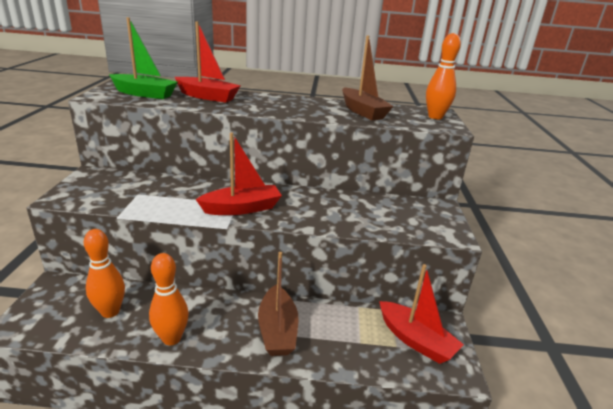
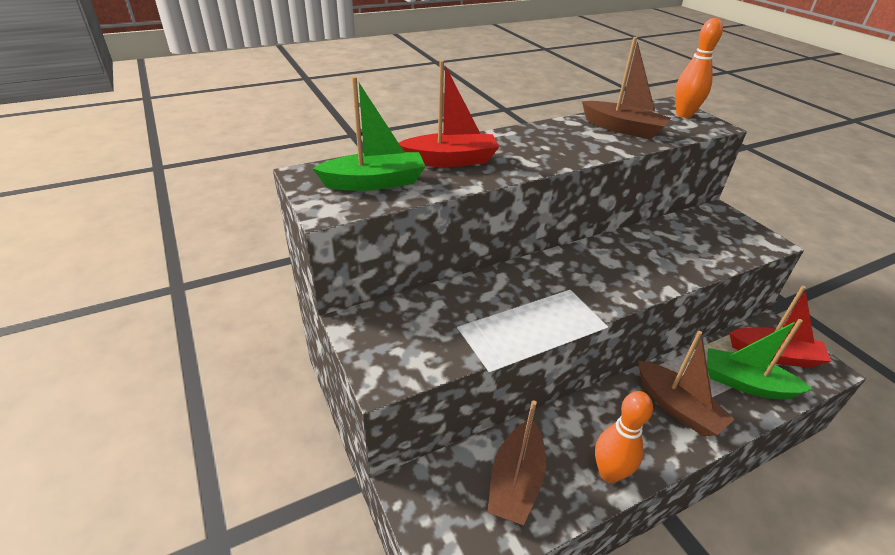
camera: 30 degrees left, 10 degrees up
(110, 312) = (516, 482): orange bowling pin -> brown boat
(242, 208) = (584, 294): red boat -> none
(358, 344) = (746, 383): none -> green boat

